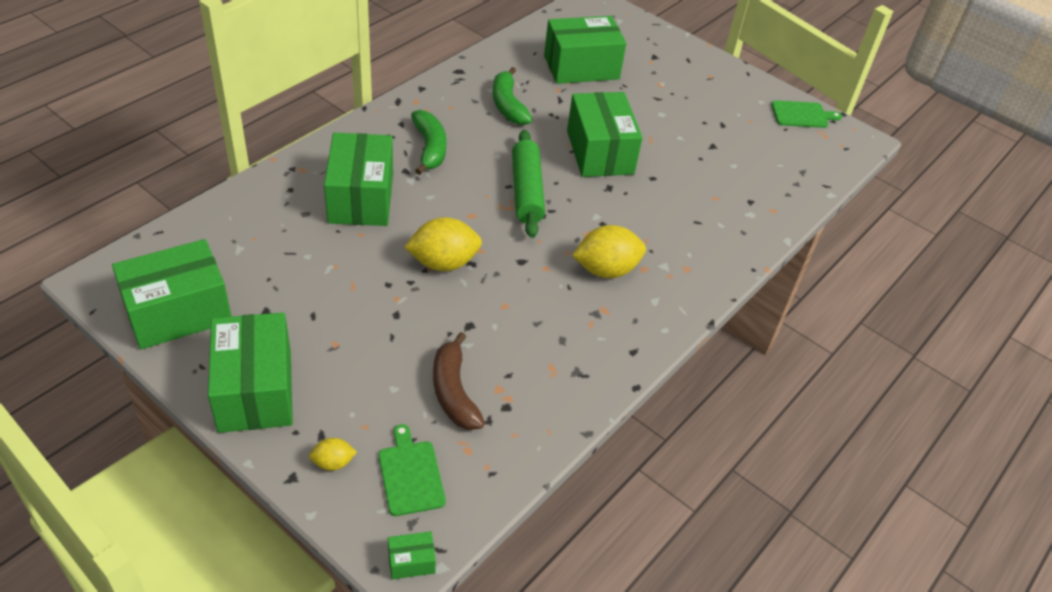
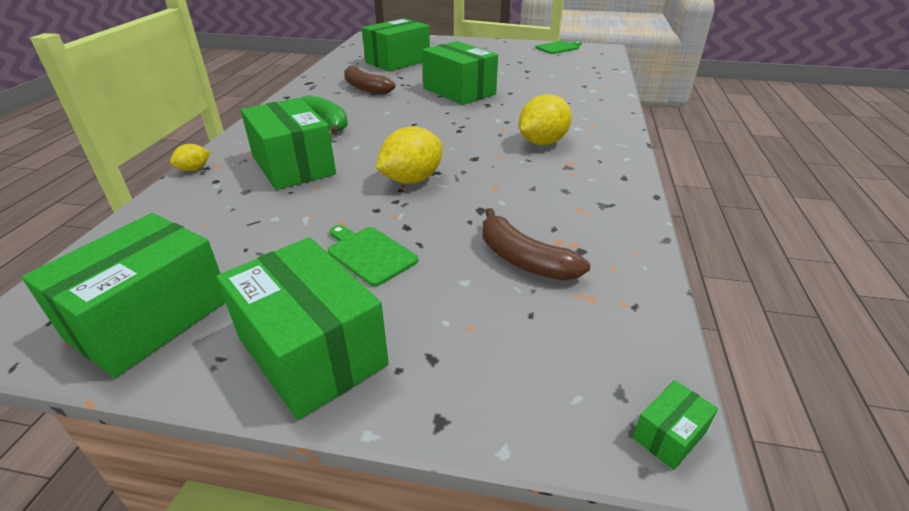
camera: 25 degrees left, 10 degrees down
(333, 463) = (473, 378): yellow lemon -> yellow lemon (194, 169)
(410, 474) = (565, 347): green cutting board -> green cutting board (369, 254)
(508, 105) = (365, 88): green banana -> brown banana
(526, 191) = (431, 122): green rolling pin -> none

